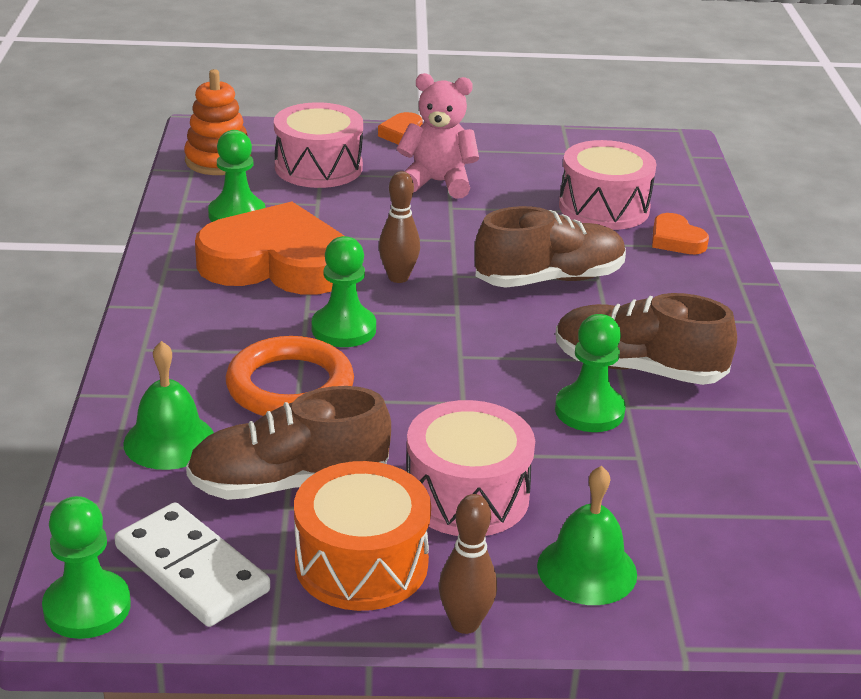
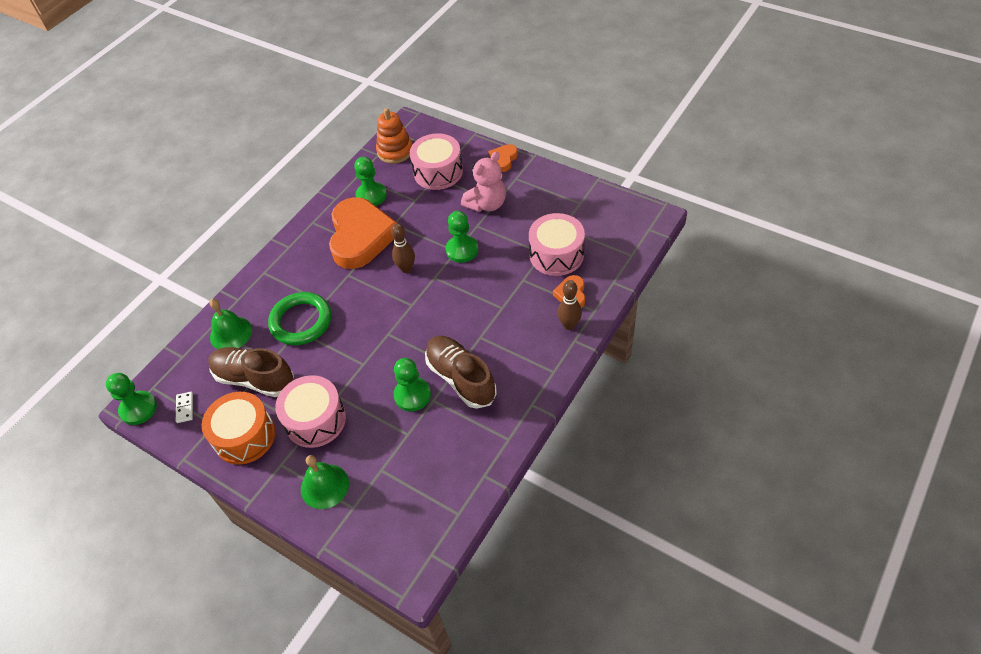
camera: 40 degrees right, 20 degrees up
(191, 569) = (185, 408): white domino -> white domino, size x0.46
(276, 263) = (361, 237): orange heart -> orange heart turned 45 degrees clockwise
(290, 386) = (301, 321): orange ring -> green ring
(343, 329) = (353, 294): green pawn -> green pawn (462, 250)
(437, 183) = (487, 204): pink teddy bear -> pink teddy bear turned 90 degrees clockwise
(465, 623) = (254, 488): brown bowling pin -> brown bowling pin (569, 325)
(549, 279) = (477, 298): brown shoe -> none

